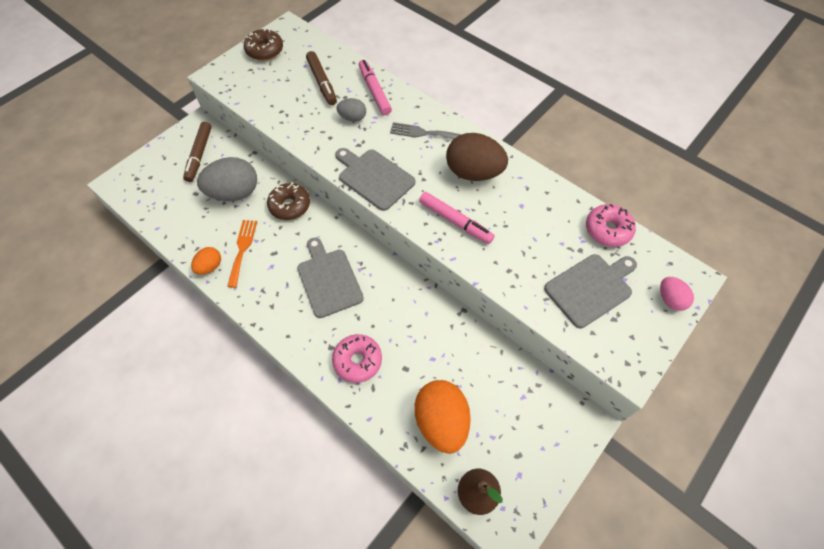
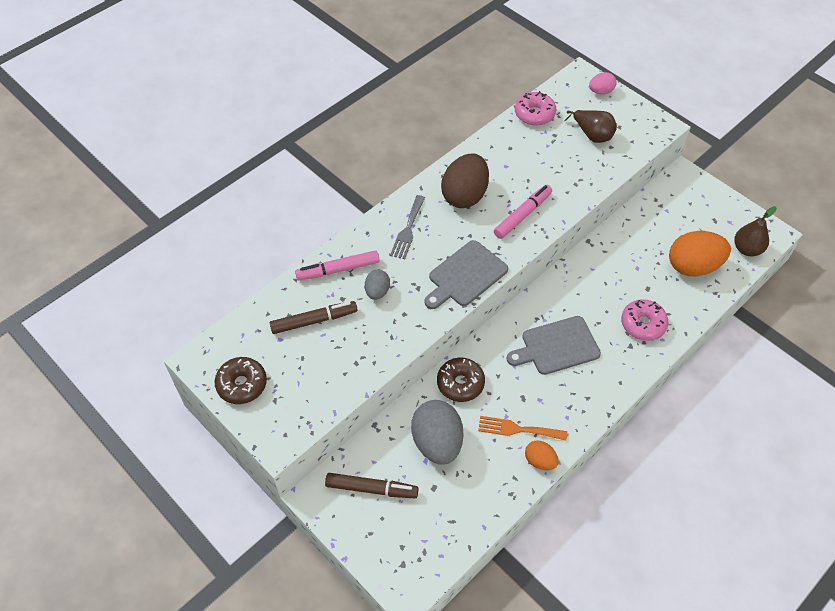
camera: 85 degrees left, 5 degrees down
(590, 288) = (592, 135): grey cutting board -> brown pear

